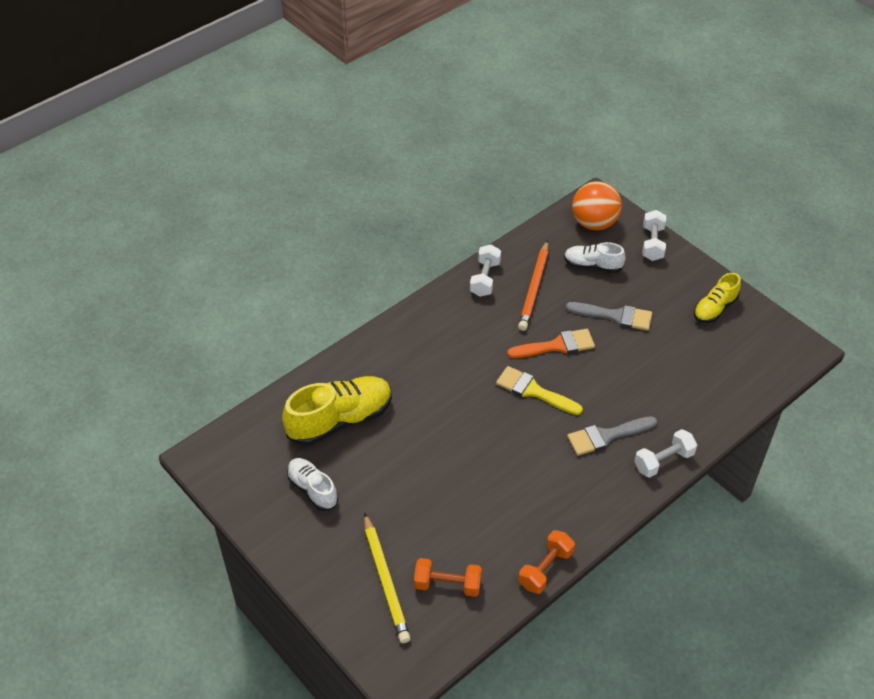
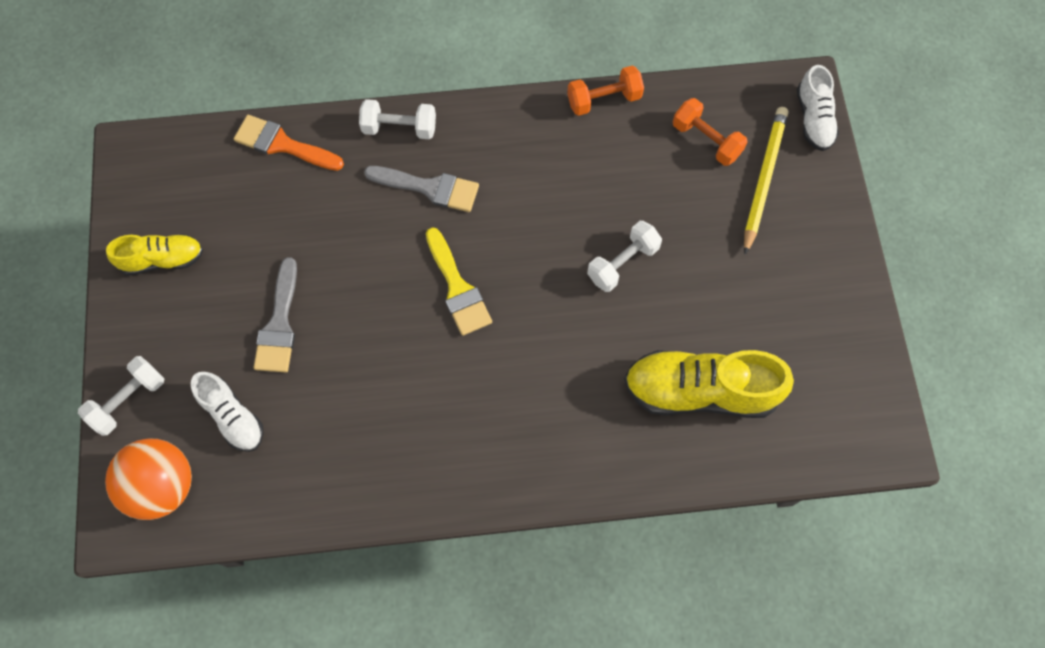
camera: 145 degrees left, 20 degrees up
(313, 489) = (781, 322): white shoe -> white shoe (813, 119)
(485, 278) = (379, 489): white dumbbell -> white dumbbell (622, 263)
(534, 288) = (333, 430): orange pencil -> none
(557, 346) = (381, 329): orange brush -> orange brush (282, 144)
(615, 316) = (279, 324): grey brush -> grey brush turned 135 degrees counterclockwise

